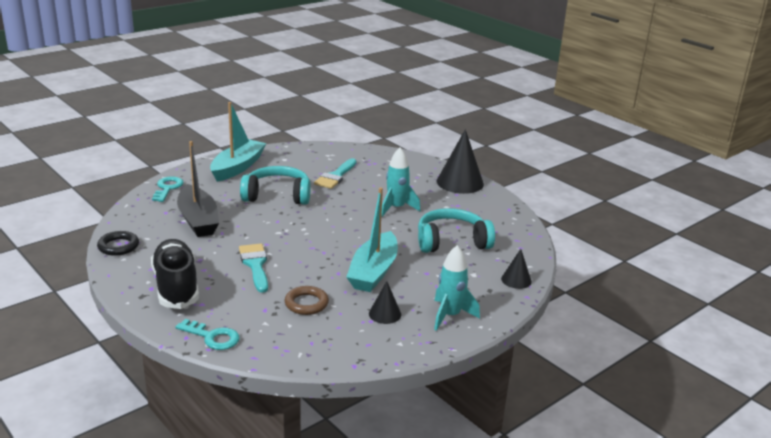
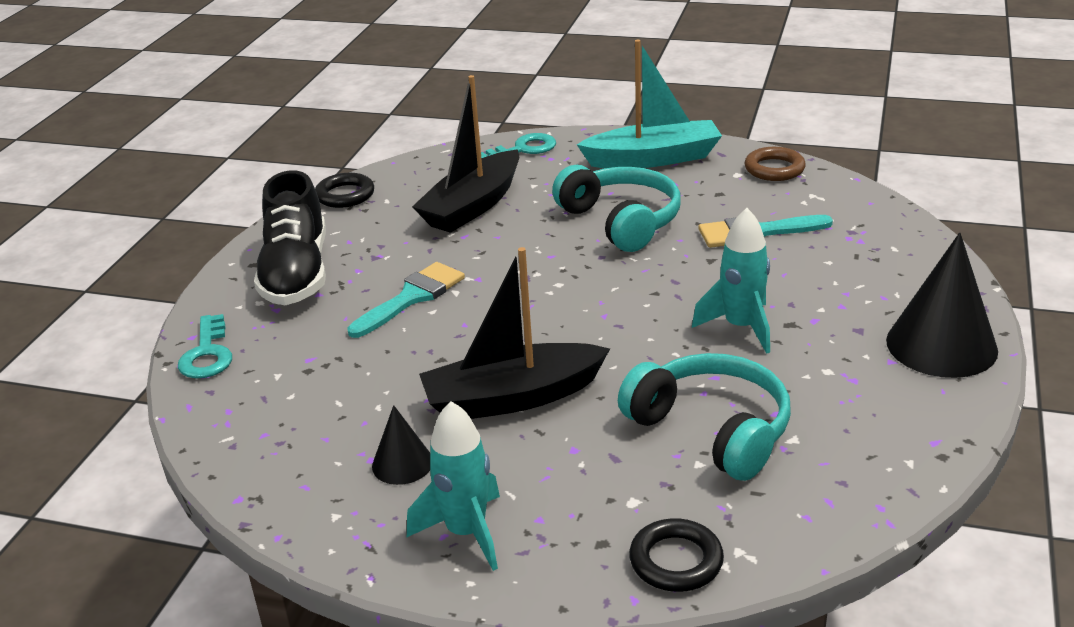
camera: 60 degrees right, 5 degrees up
(176, 287) = (296, 273): black shoe -> black shoe turned 135 degrees clockwise
(306, 303) = (357, 383): brown ring -> brown ring (774, 169)
(373, 272) = (512, 398): turquoise boat -> black boat
(516, 280) = (676, 561): black cone -> black ring

